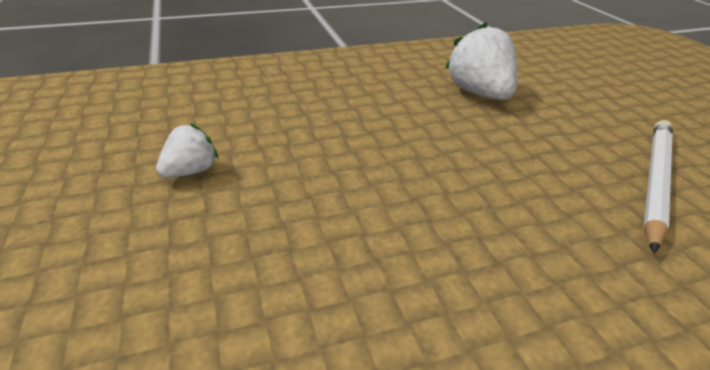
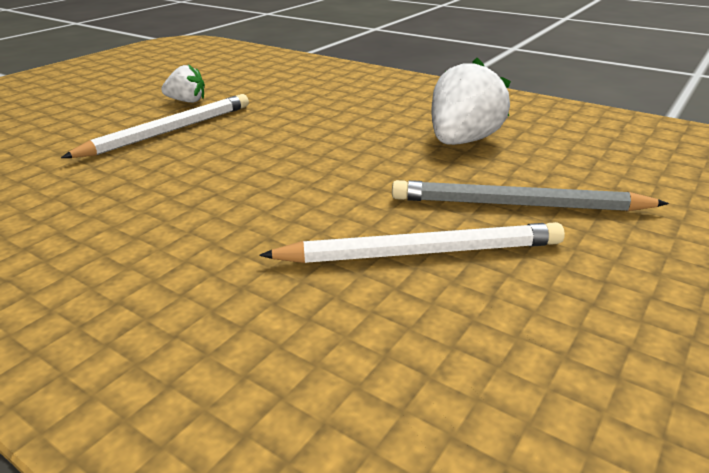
camera: 55 degrees right, 5 degrees down
(273, 213) = (169, 131): none -> white pencil
(600, 121) = (518, 205): none -> grey pencil

